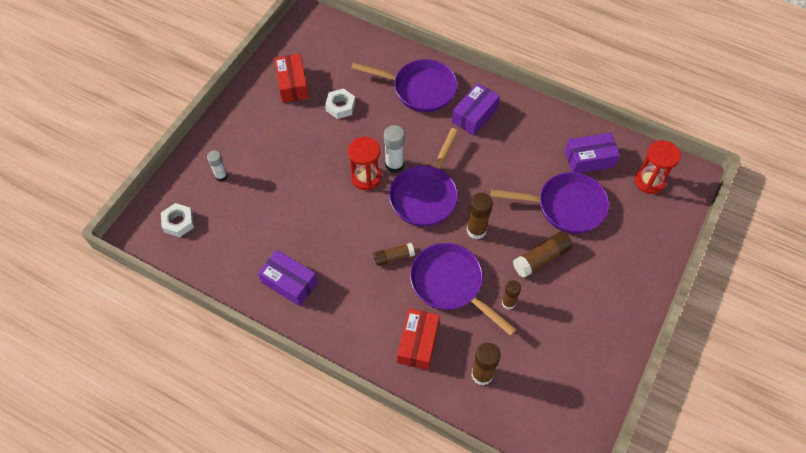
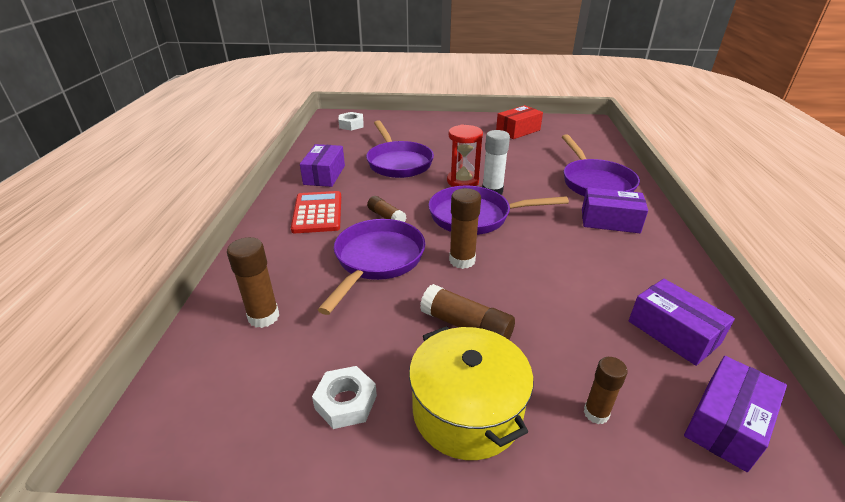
camera: 65 degrees right, 25 degrees down
(221, 176) = (404, 128): white glue stick -> none
(340, 106) = (523, 153): white nut -> white nut (346, 402)
(359, 307) = (317, 213): none -> red calculator
(418, 343) = (290, 257): red box -> none
(508, 303) = (378, 313): brown glue stick -> brown glue stick (596, 413)
(565, 206) = (569, 328): purple pan -> purple pan (398, 162)
(602, 287) = (467, 411): none -> yellow pot
(649, 181) = (726, 423): red hourglass -> purple box

